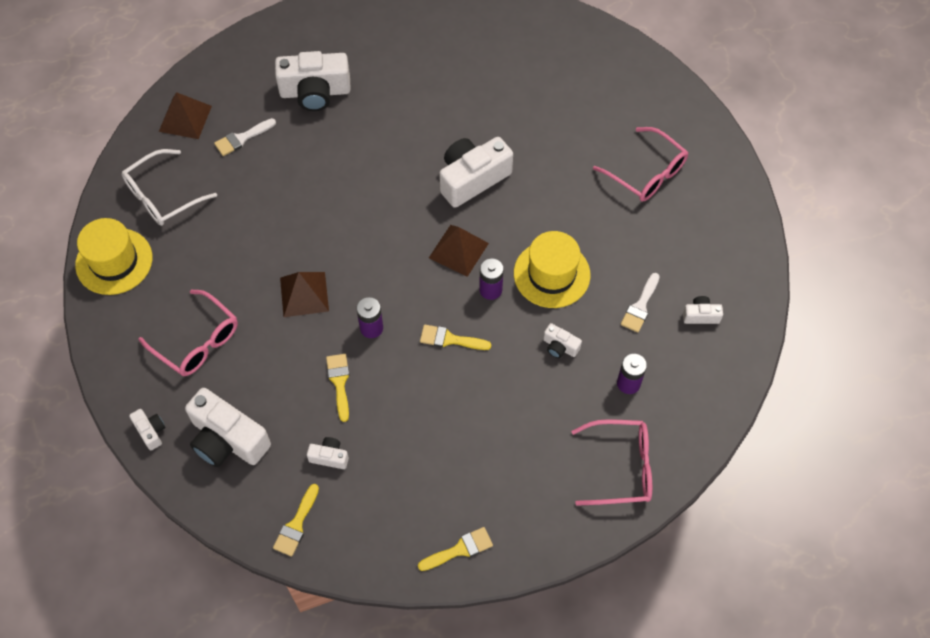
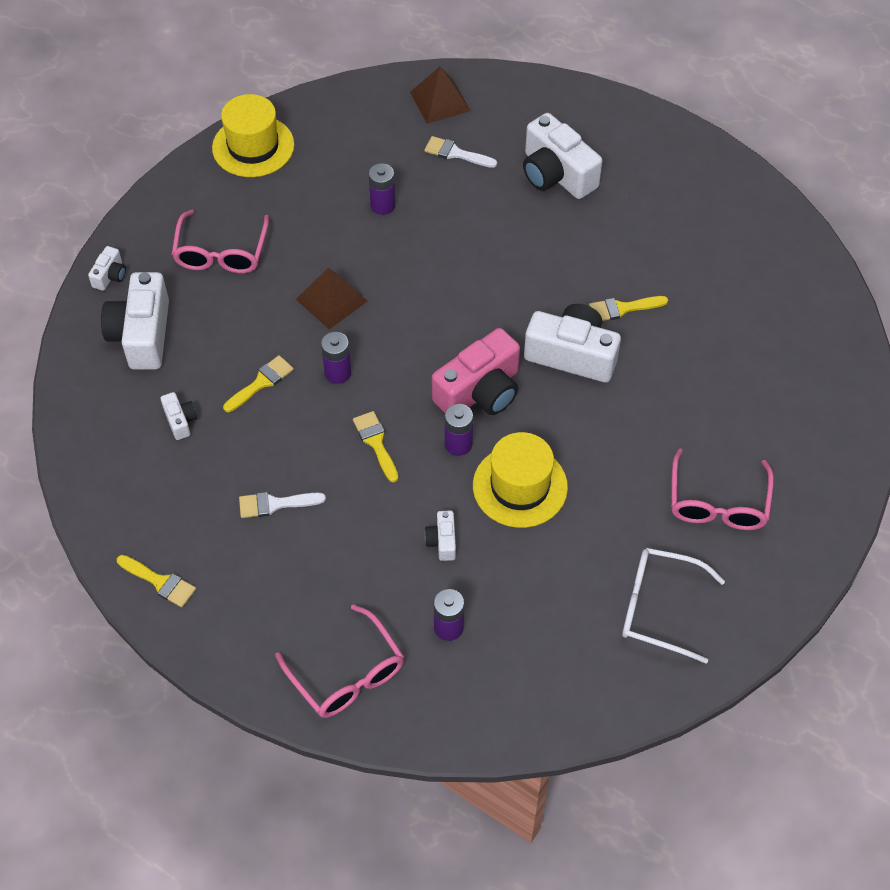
camera: 55 degrees right, 5 degrees down
(162, 196) = (346, 137): white glasses -> white glasses (658, 608)
(247, 211) = (383, 205): none -> purple battery
(296, 524) = (96, 436): yellow brush -> yellow brush (622, 308)
(458, 250) = (480, 391): brown pyramid -> pink camera
(640, 306) = (548, 588): white brush -> white brush (275, 504)
(700, 315) = (584, 651): white camera -> none

